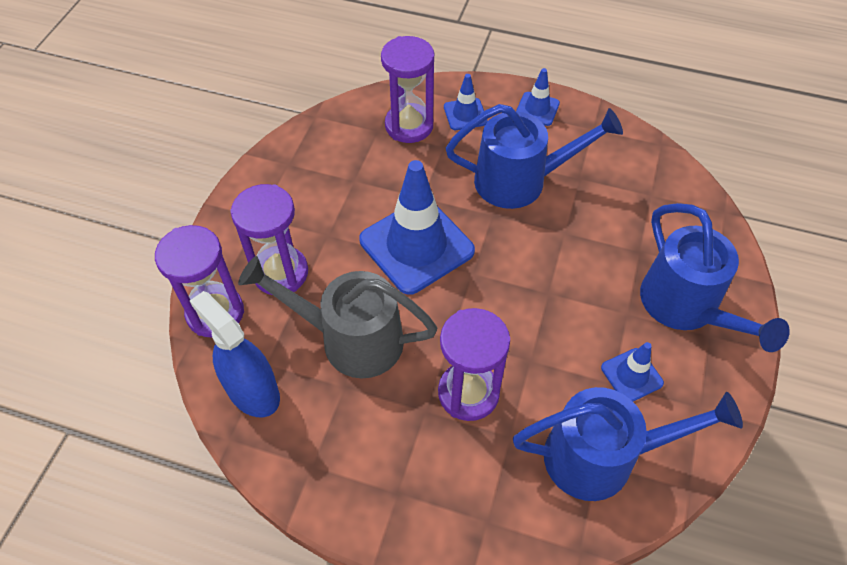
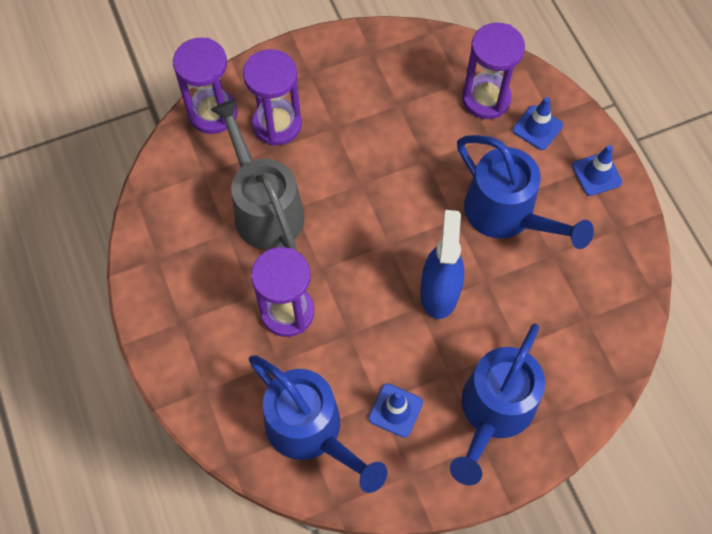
camera: 50 degrees right, 10 degrees up
(253, 391) = (177, 183): blue spray bottle -> blue spray bottle (439, 292)
(416, 245) = (378, 189): blue traffic cone -> none

